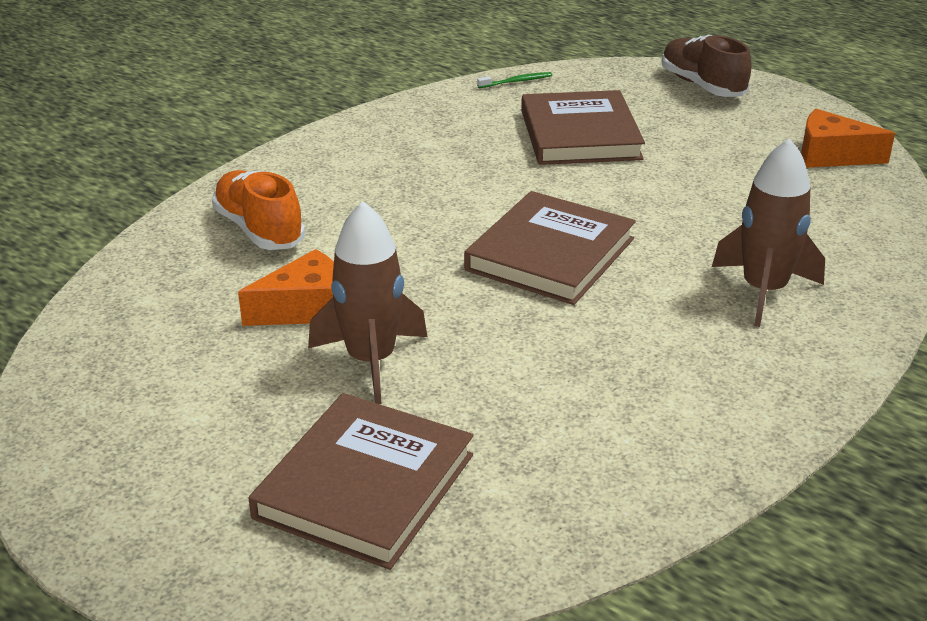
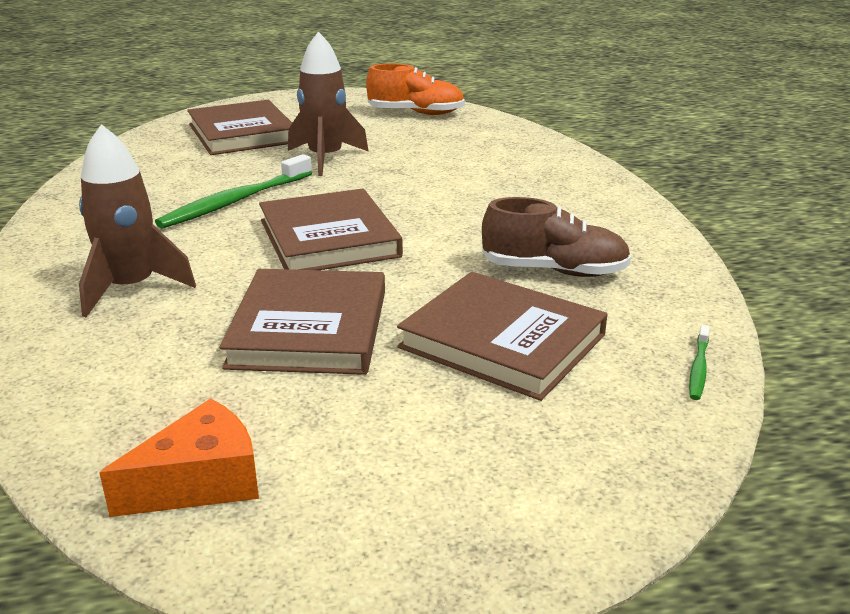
camera: 130 degrees right, 5 degrees down
(259, 229) = (524, 171): orange shoe -> orange shoe (416, 113)
(306, 308) = (406, 159): orange cheese -> none
(560, 346) = (235, 201): none -> green toothbrush
(676, 195) = (309, 329): none -> brown book
(702, 85) = (525, 513): brown shoe -> brown shoe (554, 271)

